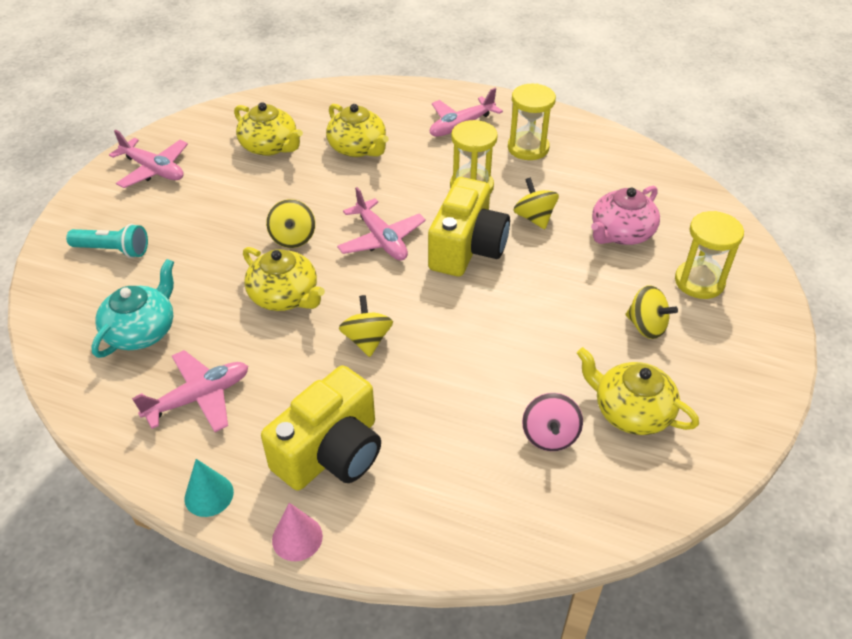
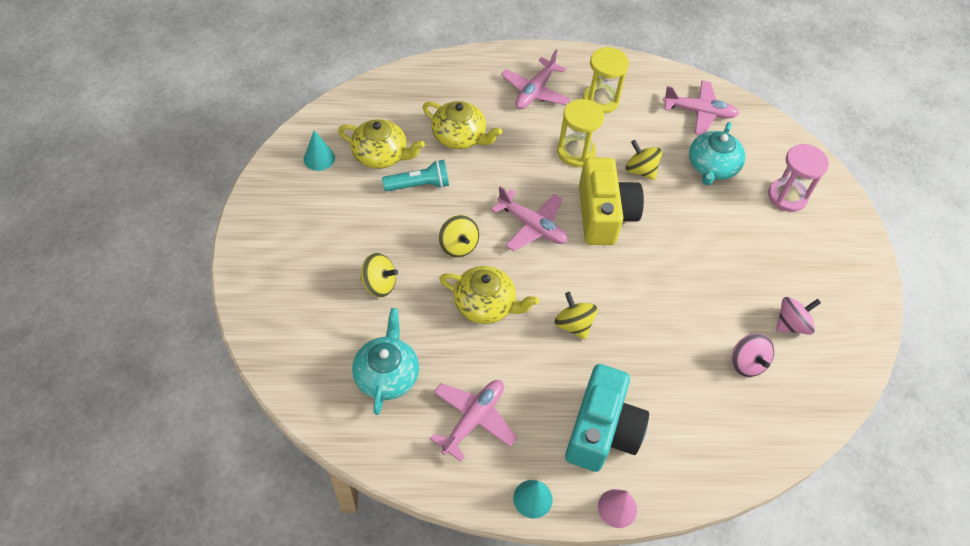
camera: 25 degrees left, 10 degrees up
(113, 250) = (309, 304): turquoise flashlight -> turquoise flashlight (419, 185)
(153, 170) = (290, 209): pink plane -> pink plane (699, 112)
(210, 136) = (319, 158): none -> turquoise cone
(331, 452) = (602, 431): yellow camera -> turquoise camera
(621, 233) = (712, 167): pink teapot -> turquoise teapot
(631, 411) = (791, 324): yellow teapot -> pink spinning top
(646, 326) = (768, 248): yellow spinning top -> yellow spinning top (379, 284)
(699, 282) = (787, 196): yellow hourglass -> pink hourglass

